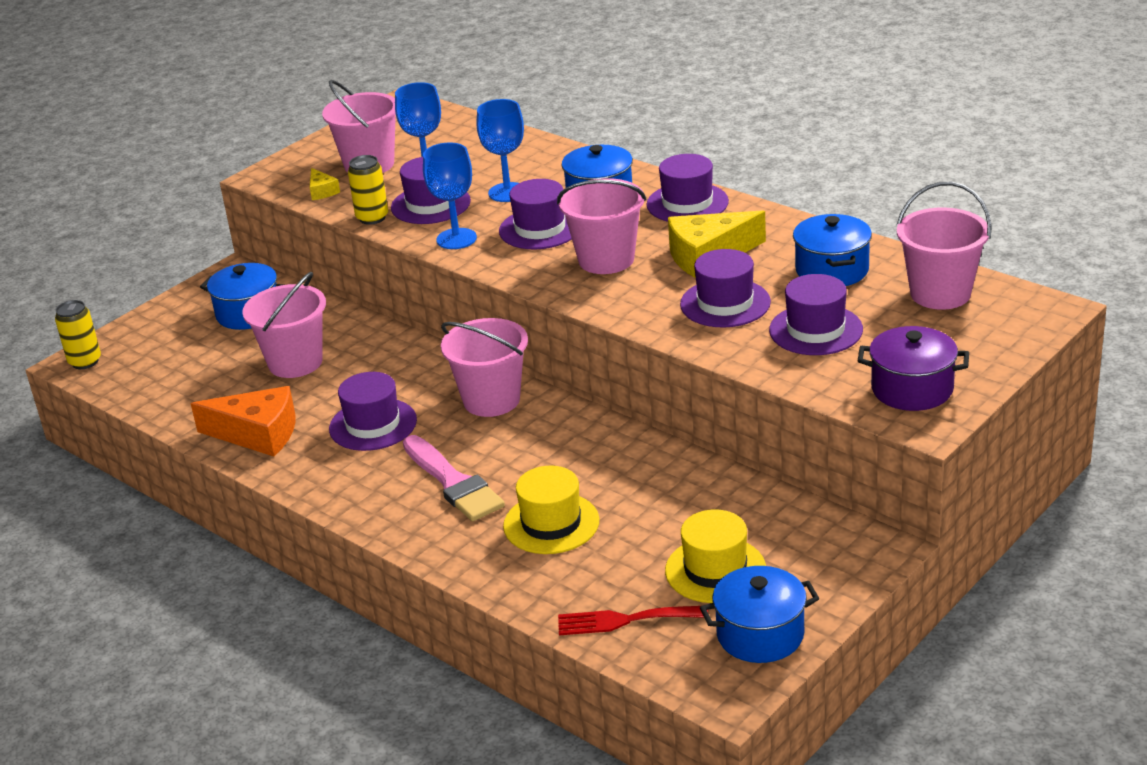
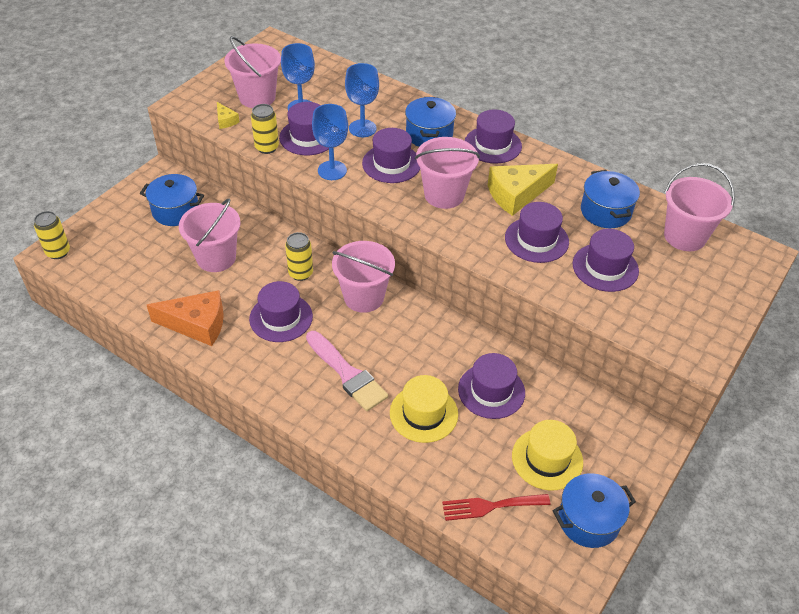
camera: 10 degrees left, 15 degrees up
(408, 376) = (300, 273): none -> yellow can
(651, 498) = (491, 391): none -> purple hat
(912, 389) = (683, 326): purple pot -> none

